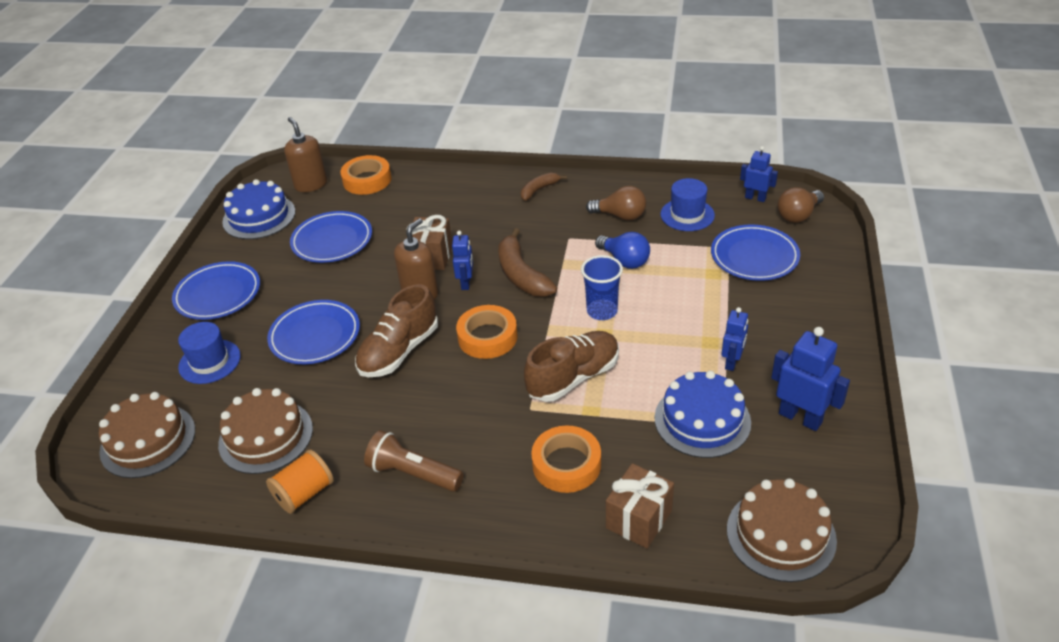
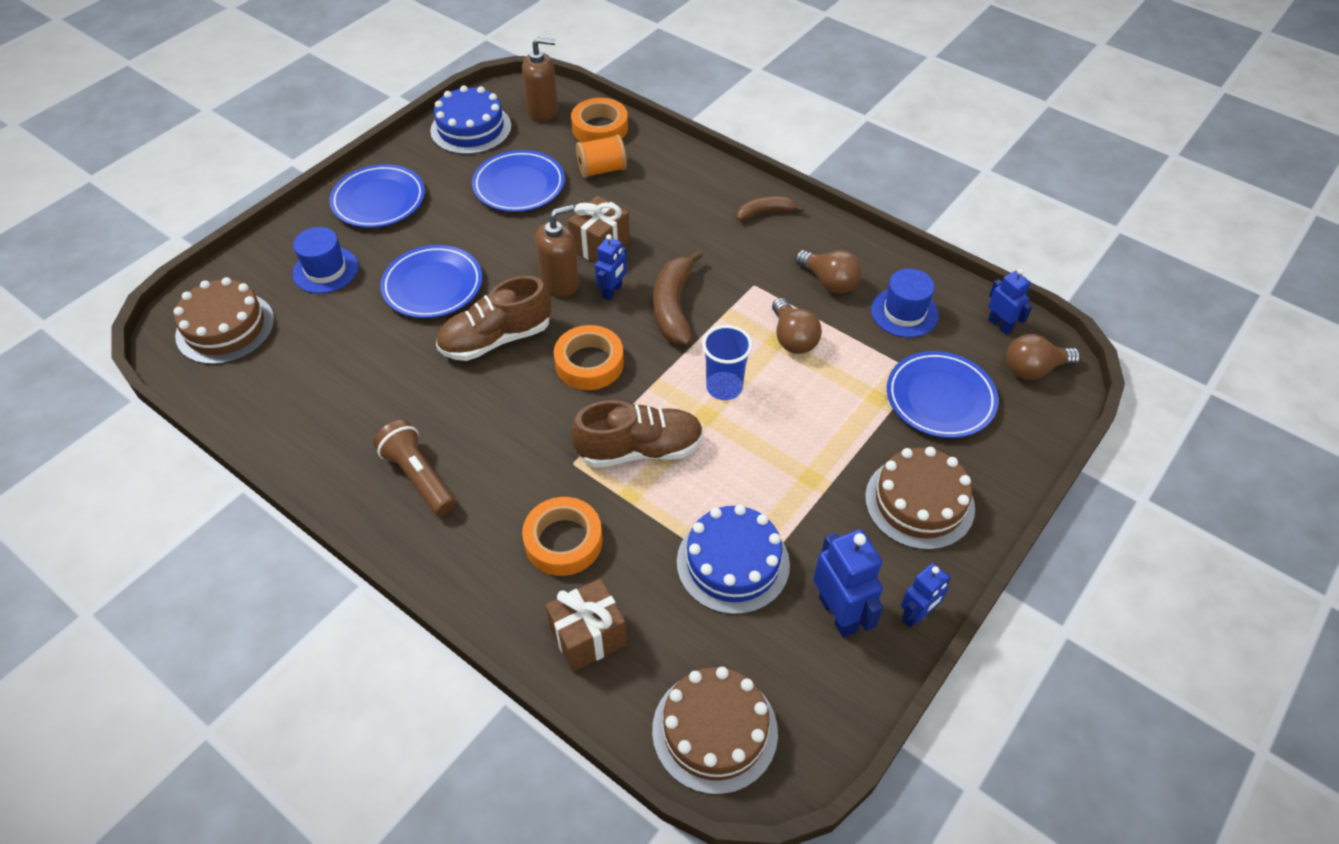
camera: 25 degrees right, 10 degrees up
(266, 436) = (321, 372): brown cake -> brown cake (919, 502)
(304, 493) = (314, 448): orange spool -> orange spool (602, 170)
(311, 184) = (543, 111): brown soap dispenser -> brown soap dispenser turned 90 degrees clockwise
(624, 260) = (792, 338): blue light bulb -> brown light bulb
(732, 362) = (816, 513): blue robot -> blue robot (916, 615)

